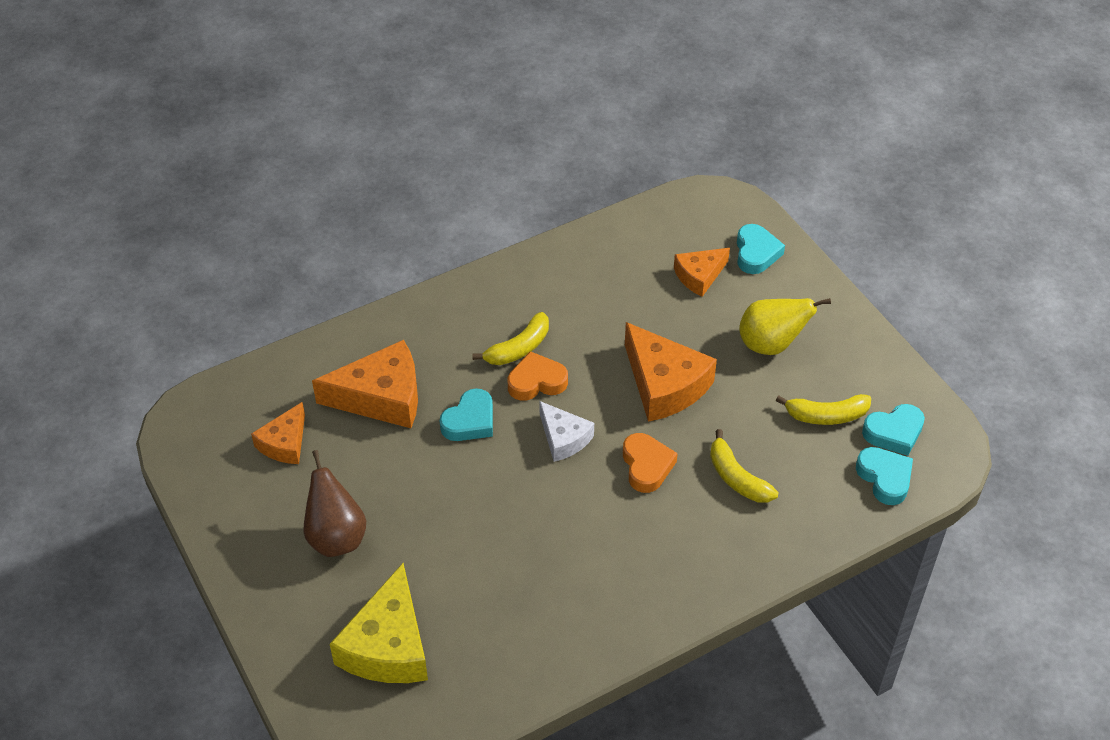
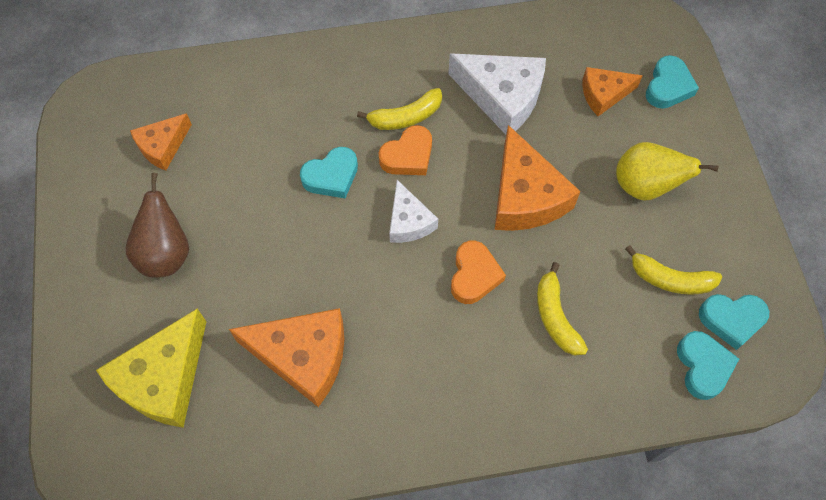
camera: 20 degrees right, 15 degrees up
(381, 397) = (264, 128): orange cheese -> orange cheese (303, 356)
(536, 381) = (408, 156): orange heart -> orange heart turned 135 degrees clockwise
(604, 305) = (502, 97): none -> white cheese

